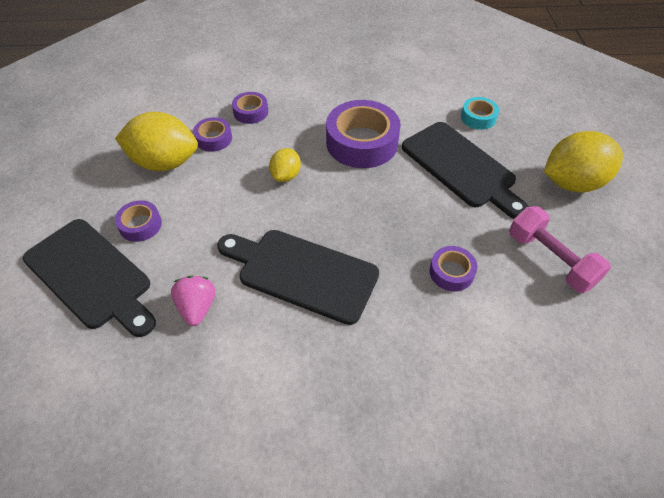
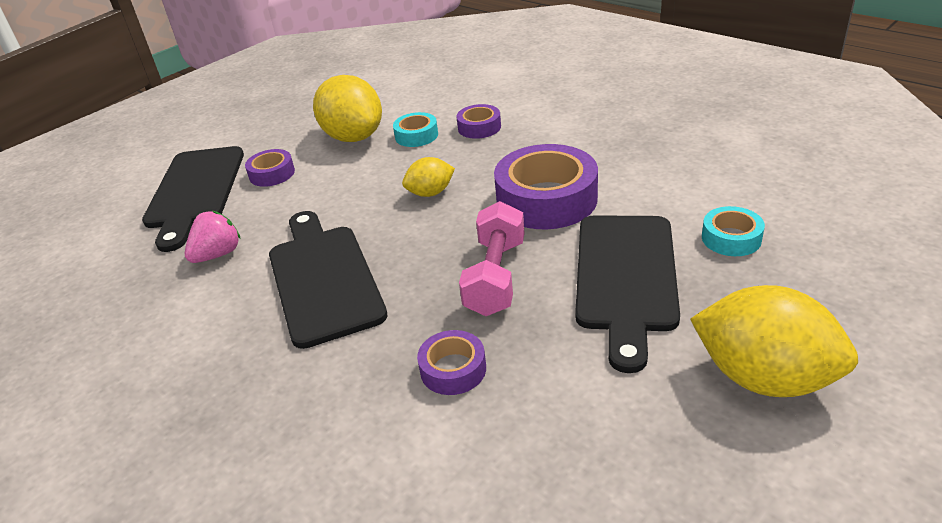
camera: 50 degrees right, 15 degrees down
(214, 139) = (416, 136): purple tape -> turquoise tape
(550, 259) = (590, 438): pink dumbbell -> pink dumbbell (495, 277)

